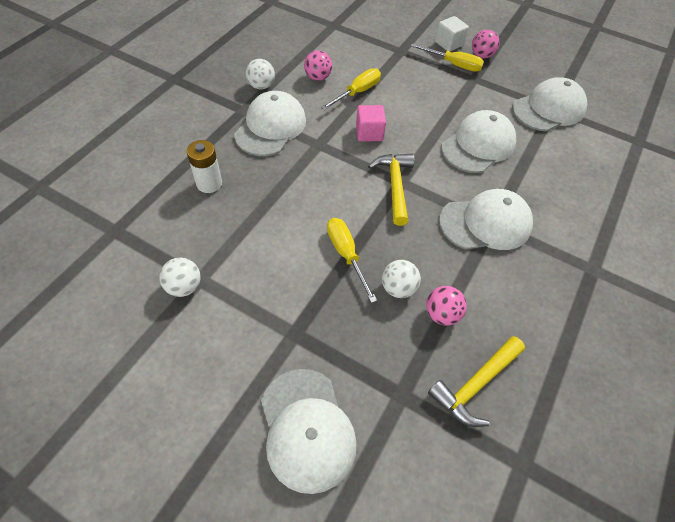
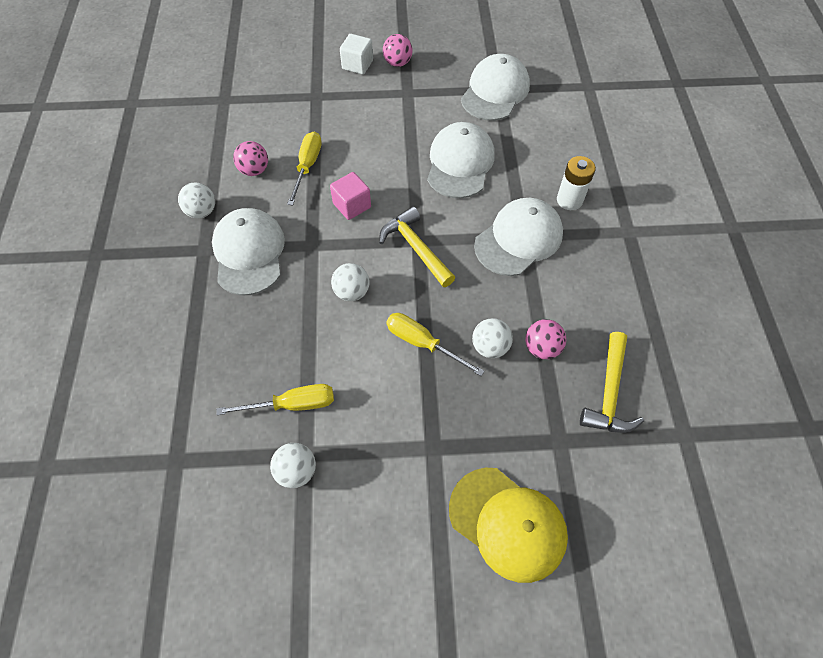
camera: 30 degrees left, 5 degrees up
(209, 183) = (234, 351): white battery -> white battery (569, 200)
(307, 429) = (507, 523): white cap -> yellow cap
(322, 190) = (352, 292): none -> white ball
(453, 64) = (378, 86): yellow screwdriver -> yellow screwdriver (292, 404)

